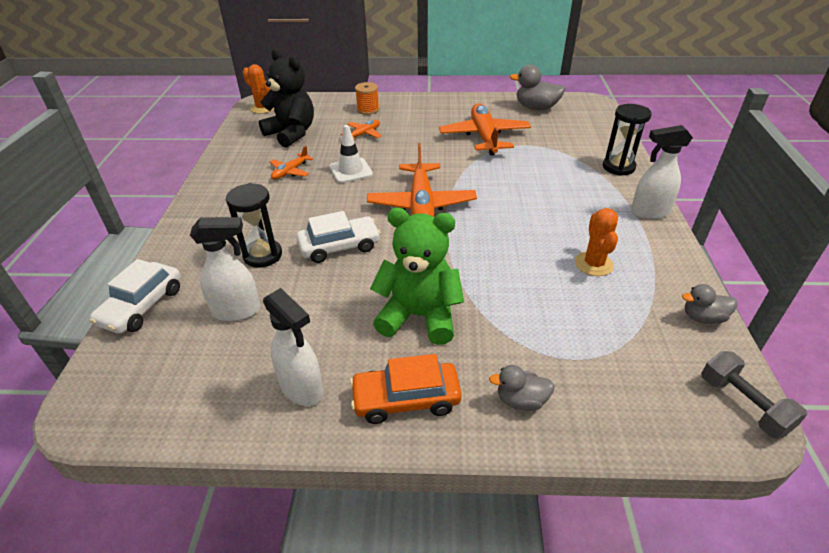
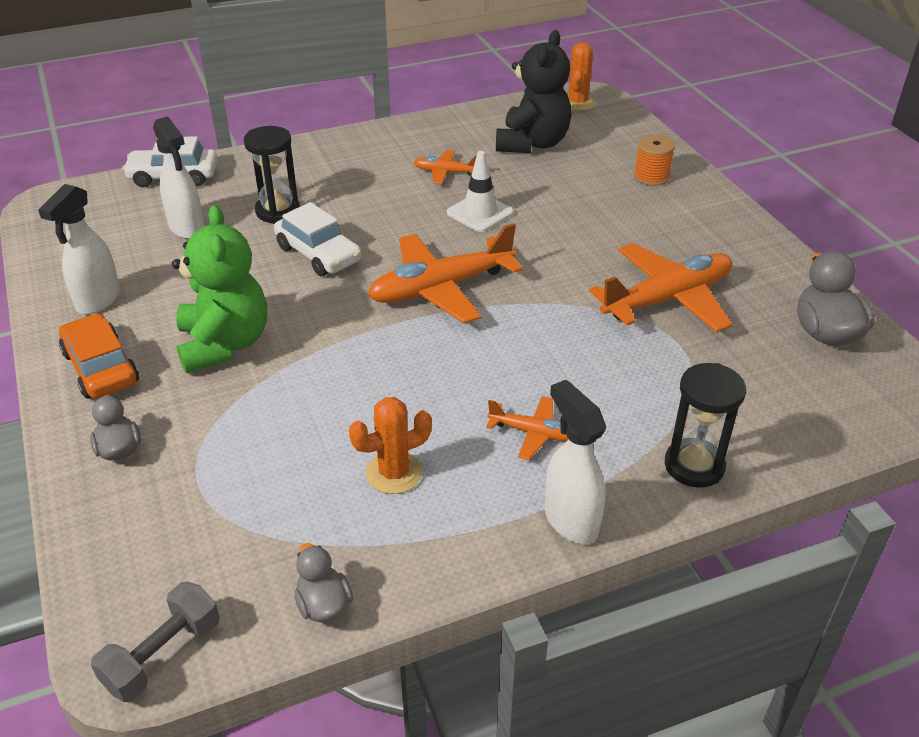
camera: 65 degrees right, 0 degrees up
(363, 134) = (579, 194): orange plane -> orange plane (533, 433)

